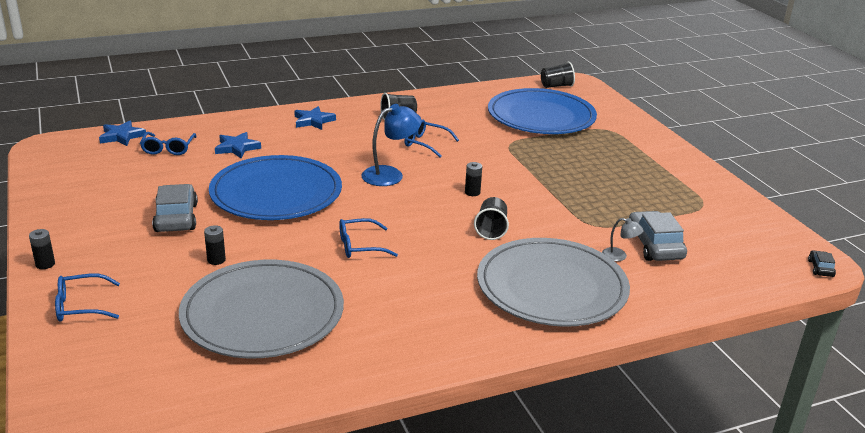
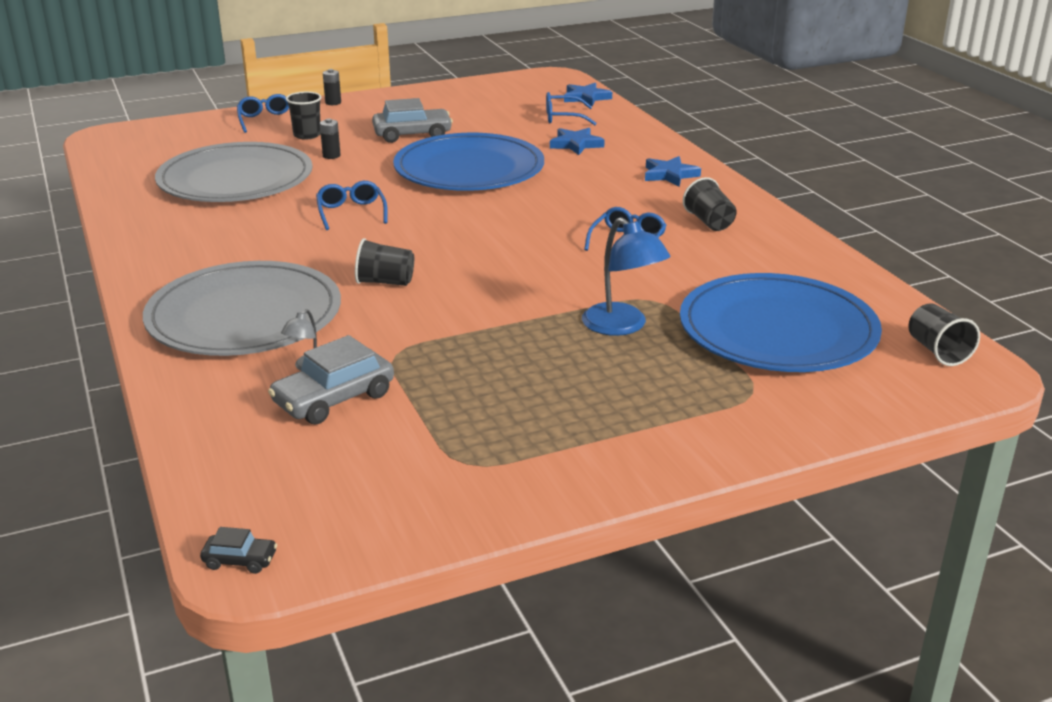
camera: 90 degrees right, 0 degrees up
(147, 276) = (307, 135): none -> black cup
(390, 174) = (527, 222): blue lamp -> blue lamp (622, 326)
(472, 192) = (484, 271): black battery -> none
(654, 245) = (334, 399): grey car -> grey car turned 150 degrees clockwise

